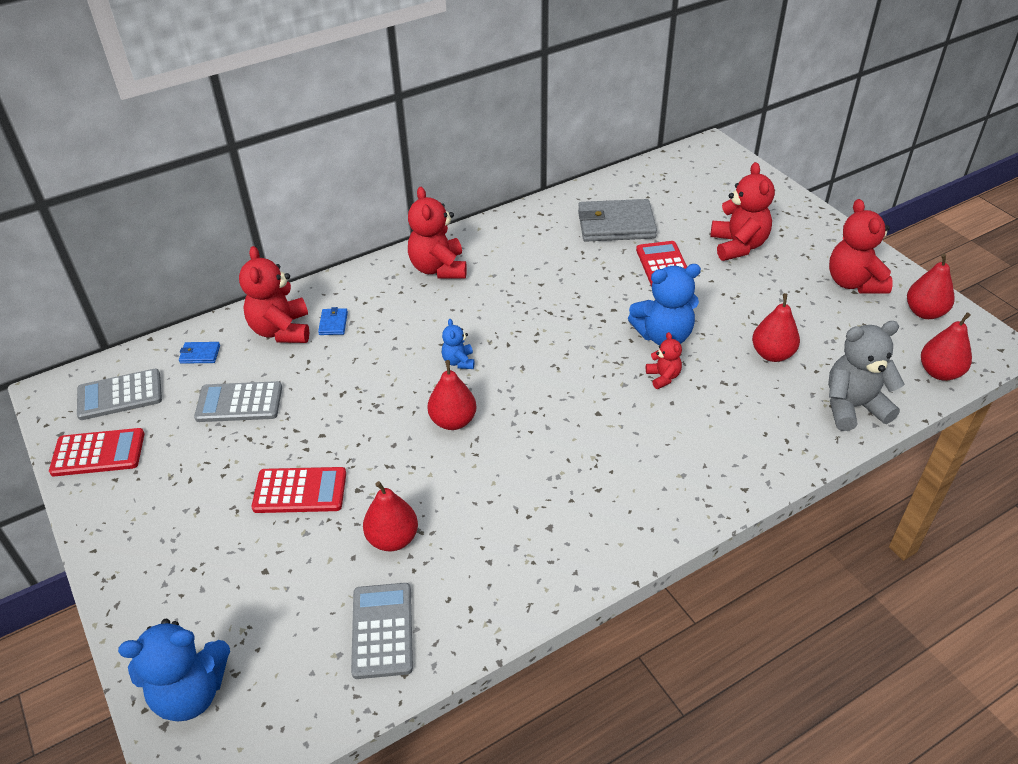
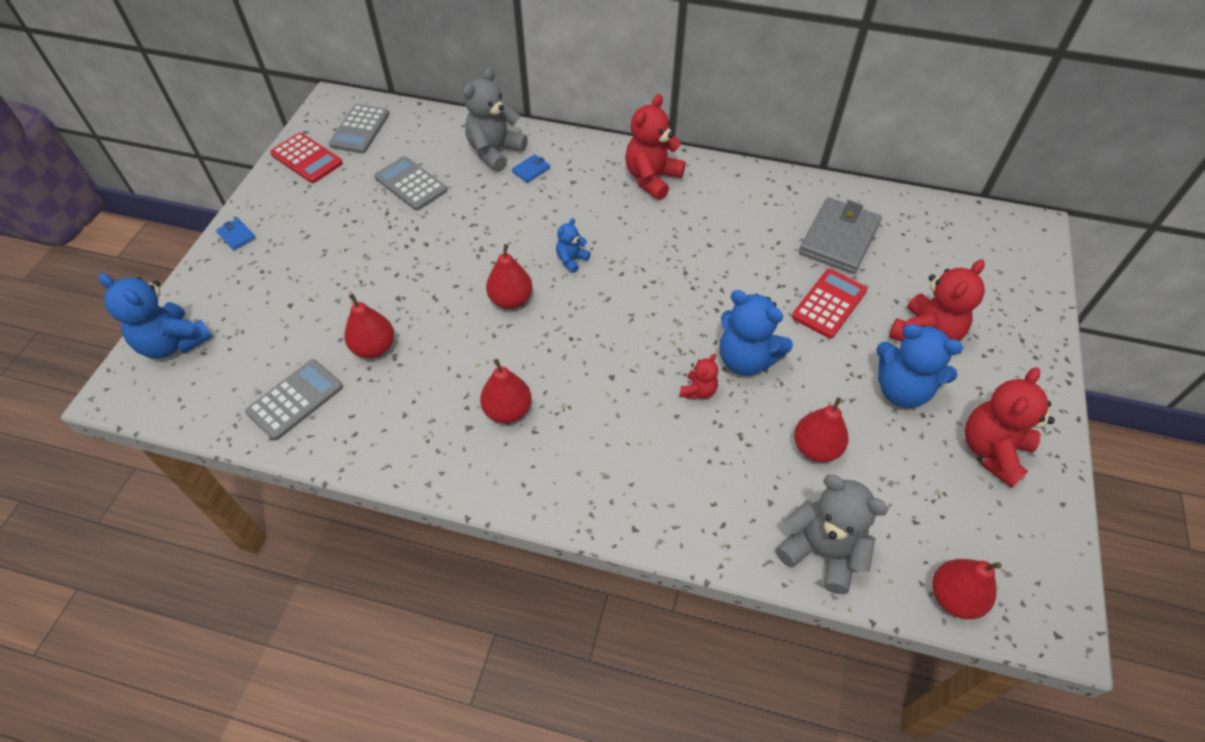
camera: 45 degrees right, 10 degrees up
(120, 395) = (360, 129): grey calculator -> grey calculator turned 105 degrees counterclockwise
(200, 354) = (431, 134): blue wallet -> blue wallet (236, 236)
(281, 330) = (495, 152): red teddy bear -> grey teddy bear
(300, 491) = (368, 270): red calculator -> none
(616, 224) = (839, 239): grey wallet -> grey wallet turned 75 degrees clockwise
(769, 286) = (901, 390): none -> blue teddy bear
(924, 312) = (1026, 534): red pear -> red pear (508, 410)

